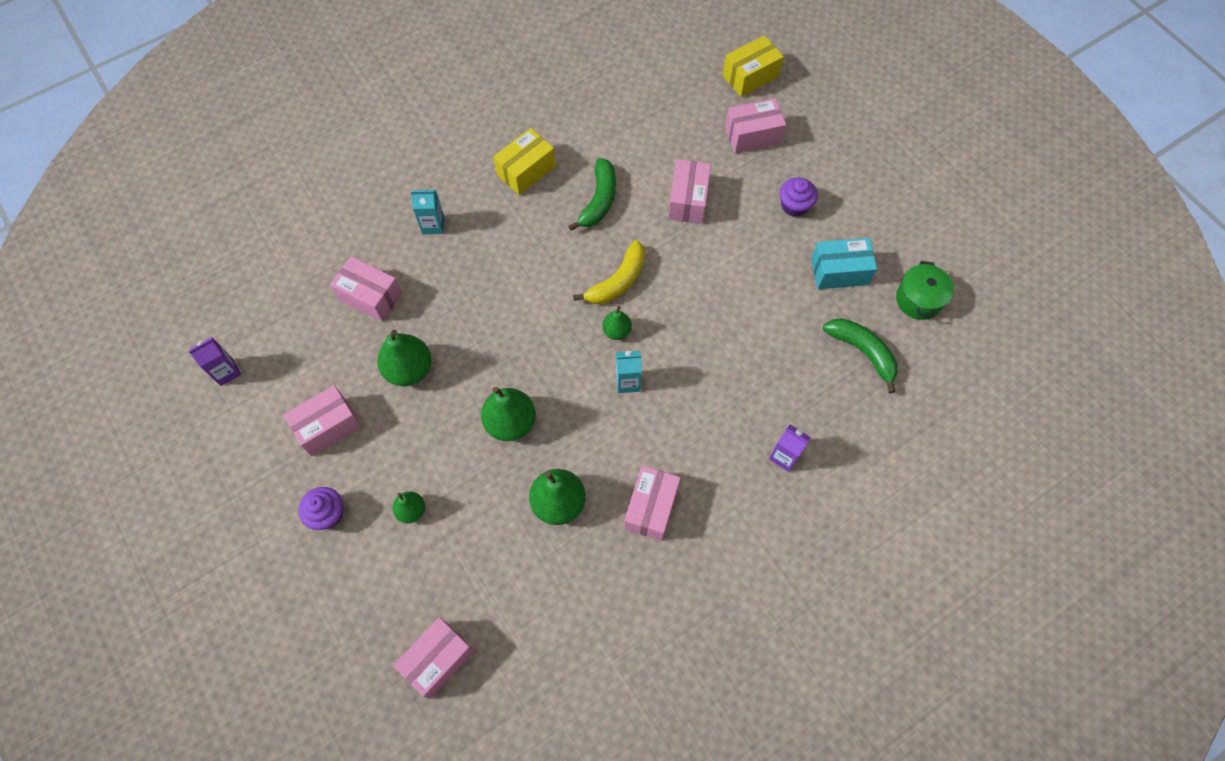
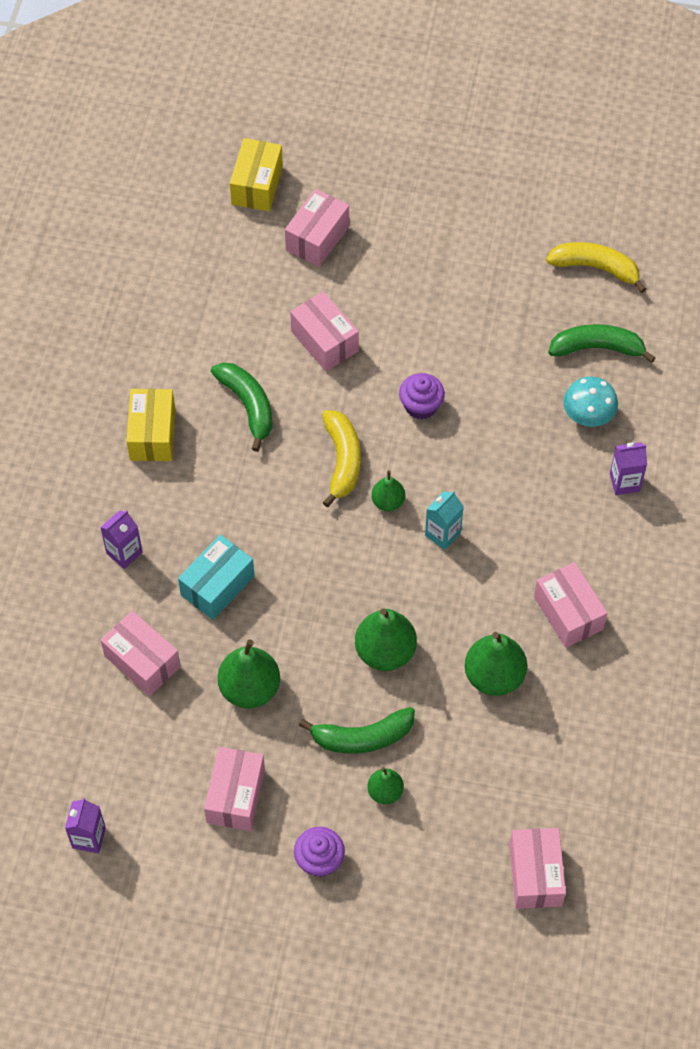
camera: 45 degrees left, 5 degrees down
(370, 297) = (142, 661): pink box -> pink box turned 60 degrees clockwise
(433, 225) = (124, 553): turquoise carton -> purple carton
(437, 463) = (362, 737): none -> green banana
(794, 205) = (418, 271): purple cupcake -> purple cupcake (421, 405)
(808, 390) = (588, 414): none -> turquoise mushroom
(839, 271) = (512, 297): turquoise box -> turquoise box (217, 585)
(919, 299) = (595, 268): green pot -> yellow banana

